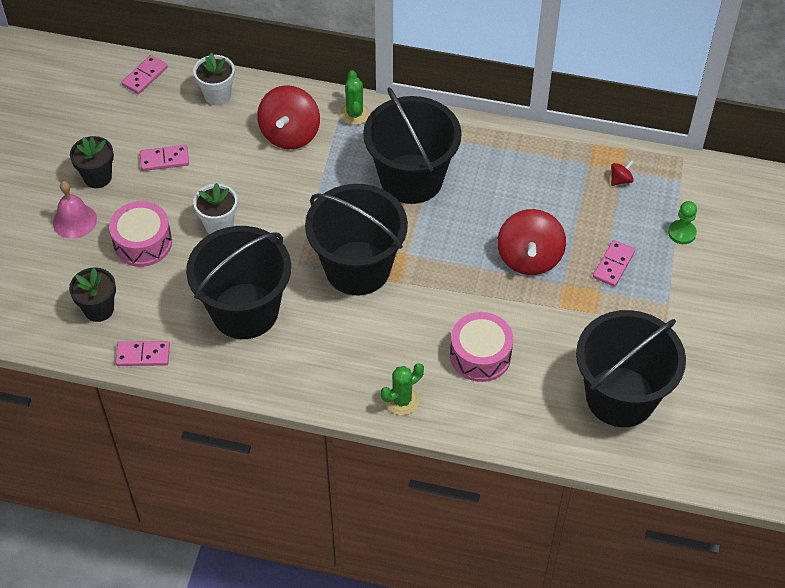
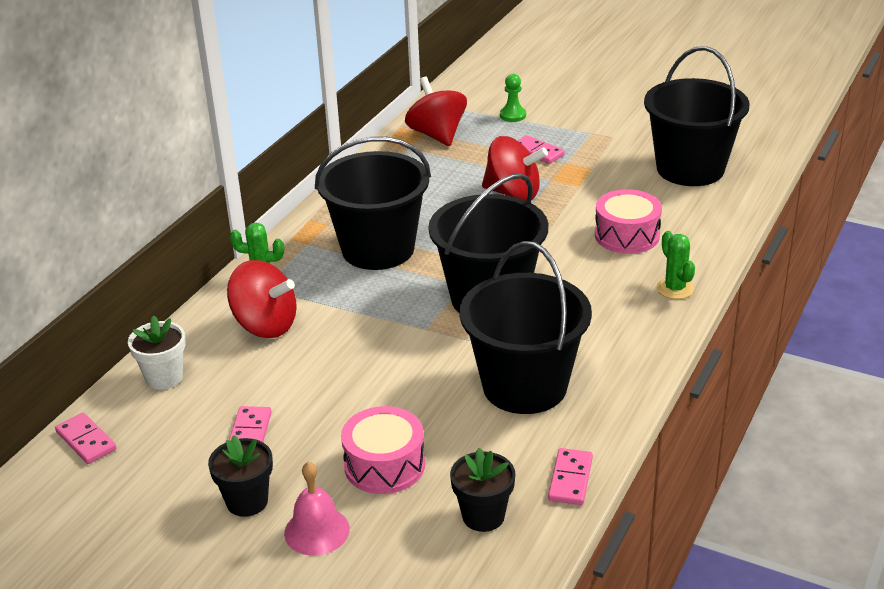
camera: 75 degrees left, 20 degrees down
(219, 225) = (383, 395): white flower pot -> none
(620, 180) = (437, 135): red spinning top -> red spinning top, size x2.37

